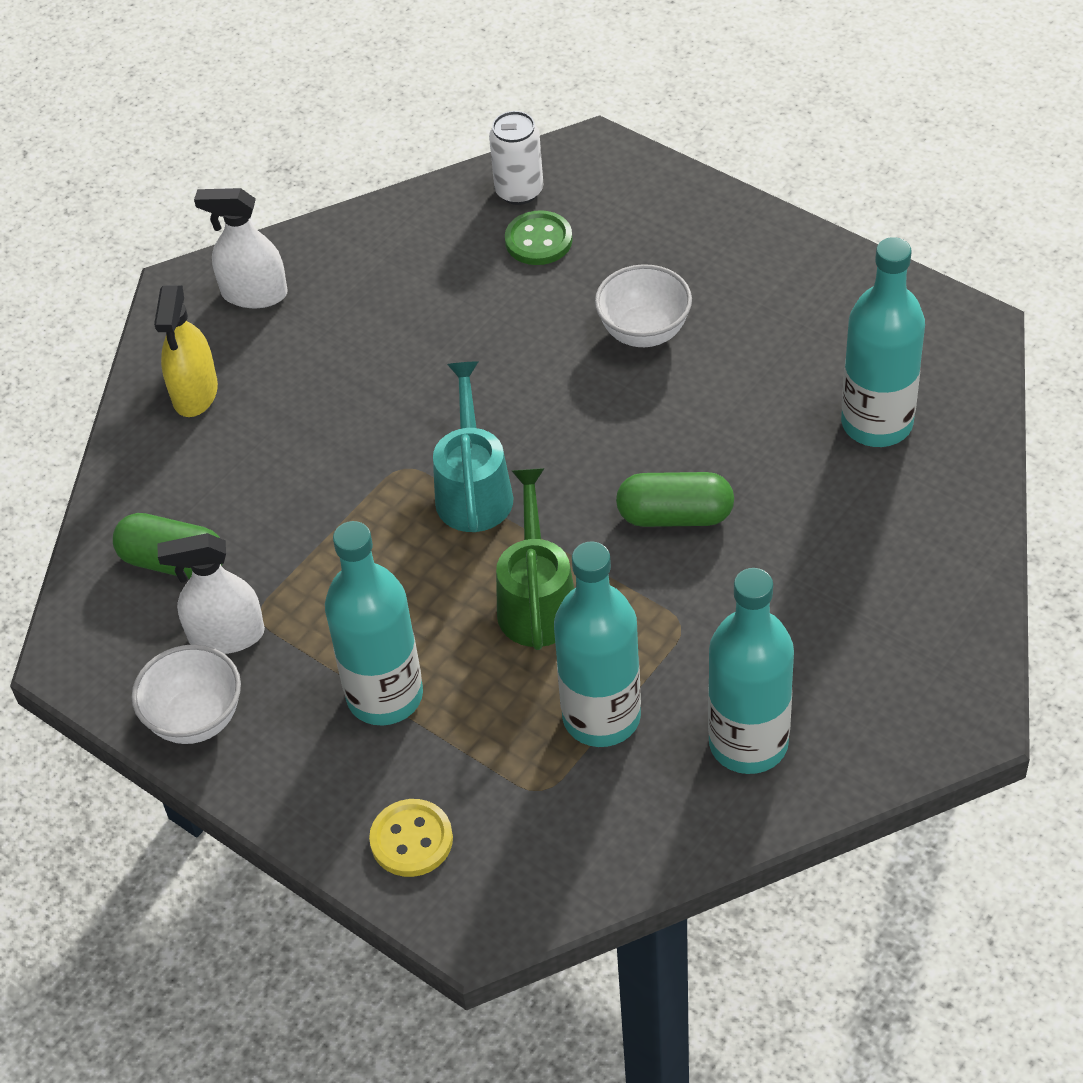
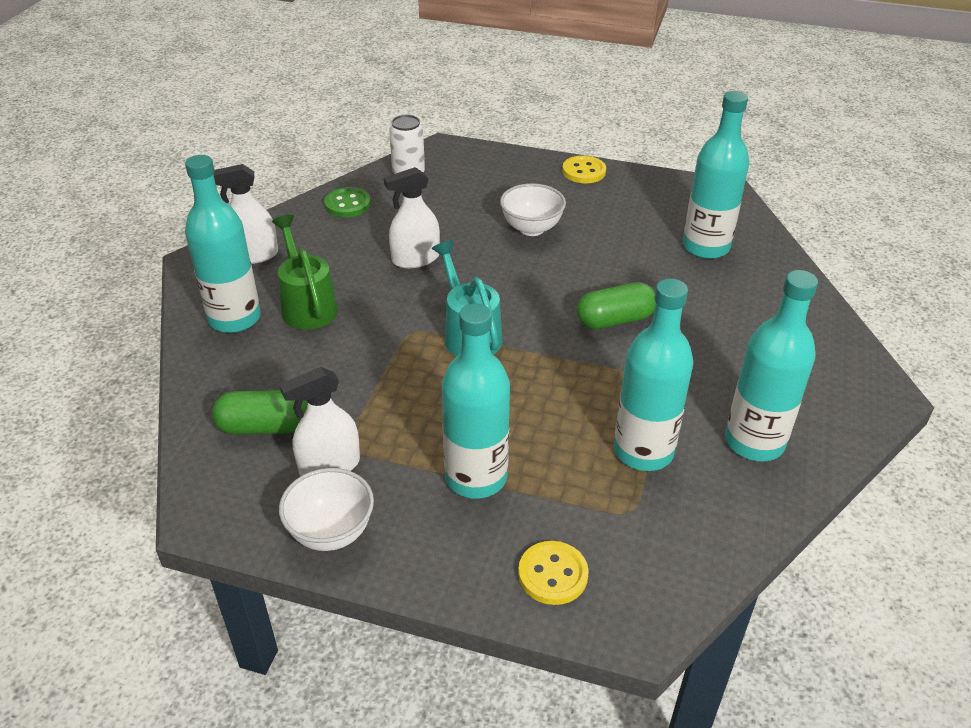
camera: 25 degrees left, 10 degrees down
(195, 393) = (234, 318): yellow spray bottle -> turquoise bottle
(460, 349) = (415, 259): none -> white spray bottle
(537, 601) = (553, 390): green watering can -> green watering can (307, 305)
(538, 240) = (435, 195): green button -> green button (347, 204)
(777, 241) = (584, 171): none -> yellow button

